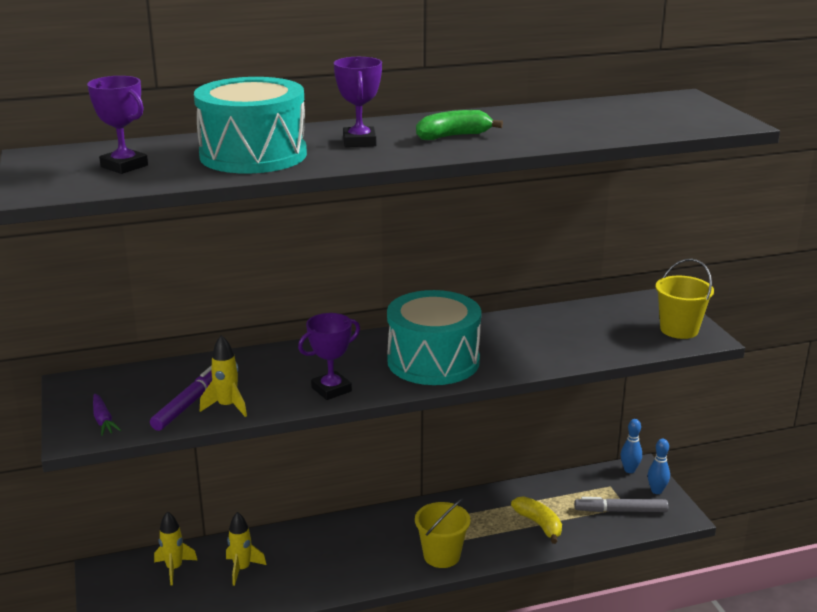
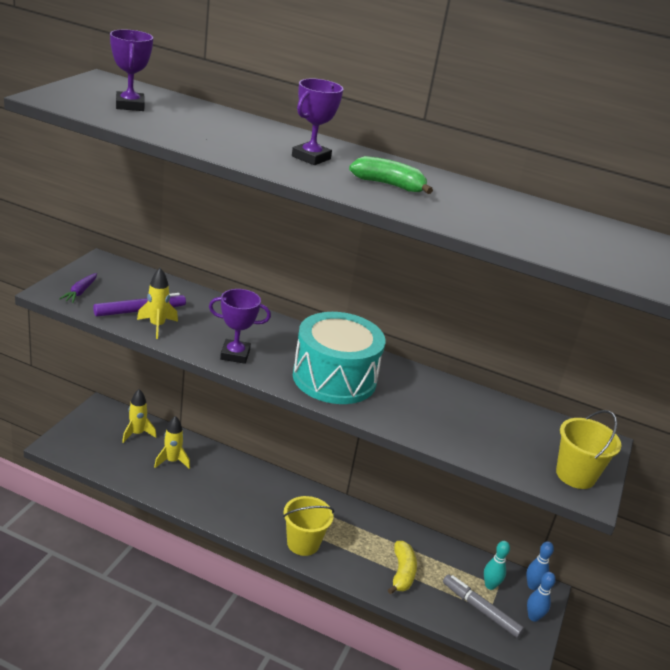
camera: 35 degrees right, 5 degrees up
(253, 155) = (220, 134): turquoise drum -> none
(604, 489) = (490, 585): none -> turquoise bowling pin

